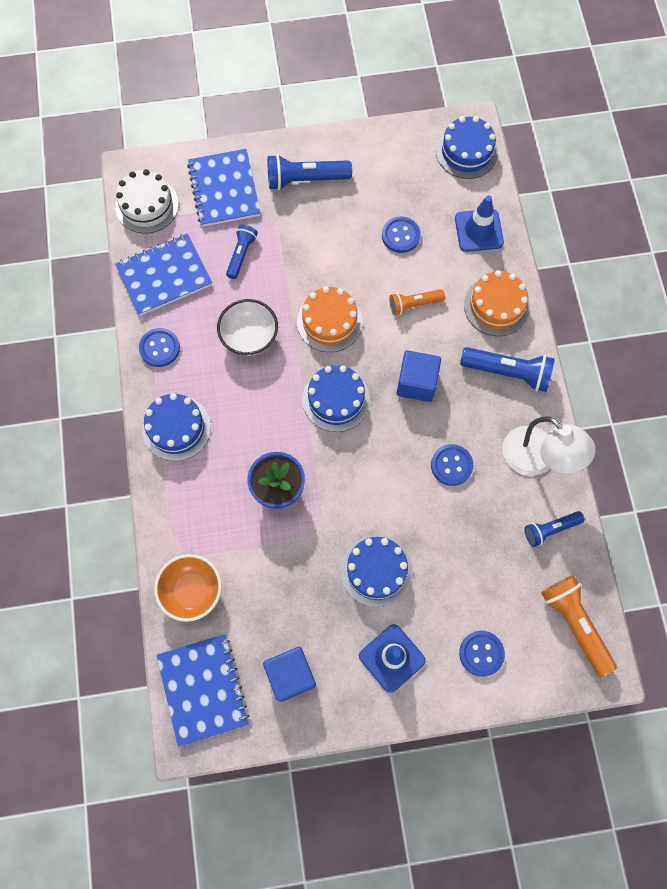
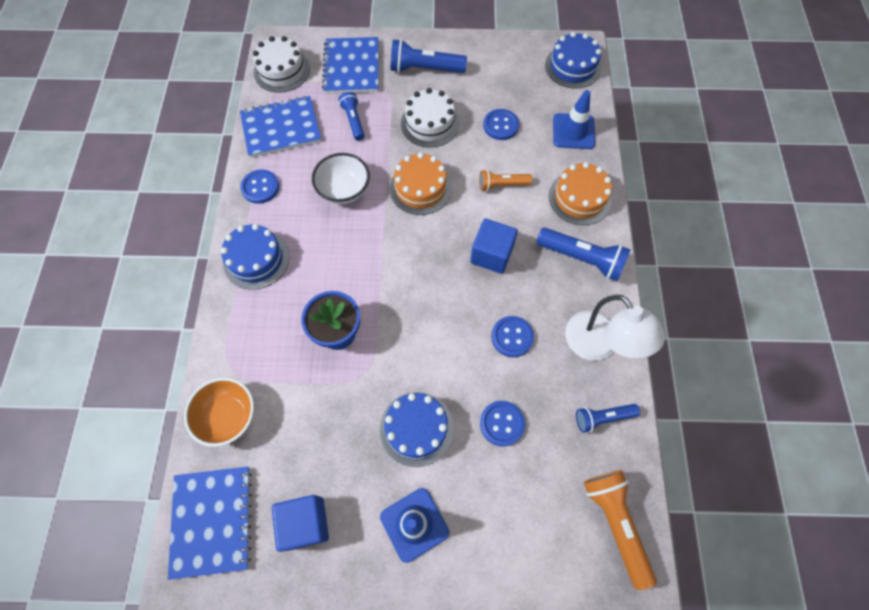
camera: 10 degrees right, 5 degrees down
(241, 255) = (353, 121): blue flashlight -> blue flashlight turned 45 degrees counterclockwise
(324, 245) = (430, 123): none -> white cake
(336, 399) = (411, 257): blue cake -> none
(481, 653) = (510, 537): blue button -> blue button (502, 423)

